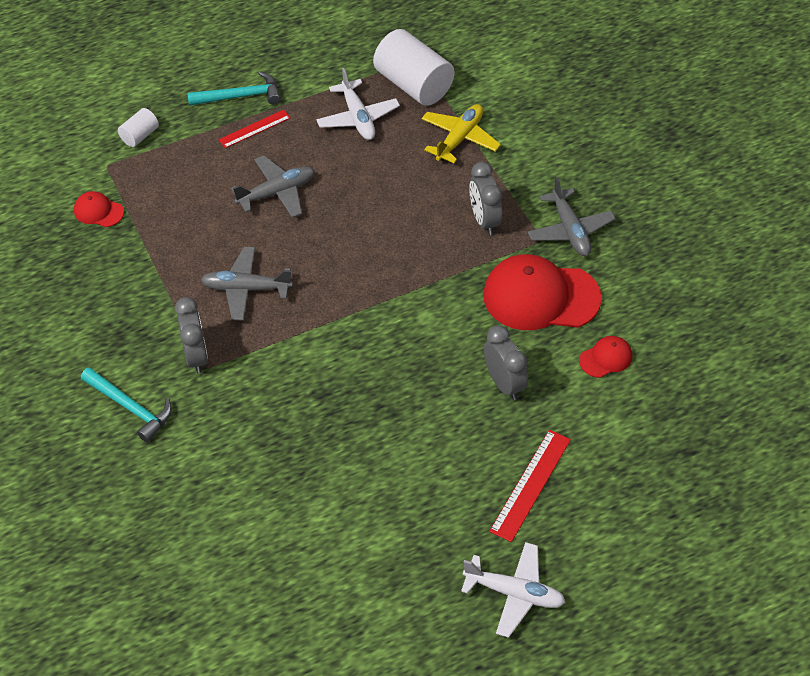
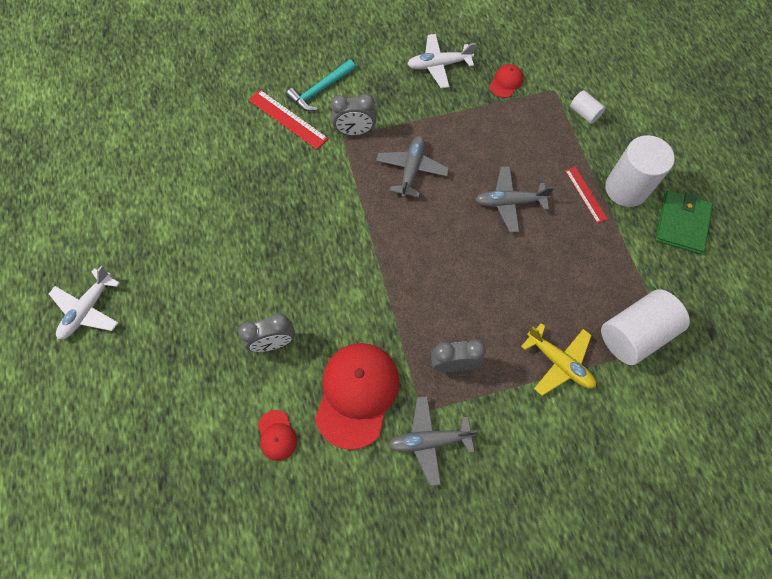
camera: 100 degrees right, 15 degrees up
(241, 96) = (626, 188): turquoise hammer -> white cylinder
(276, 193) = (509, 202): grey plane -> grey plane turned 105 degrees clockwise
(278, 53) = (681, 223): none -> green wallet
(357, 118) = (593, 277): white plane -> white plane (439, 65)
(531, 485) = (173, 342): red ruler -> red ruler (287, 119)

